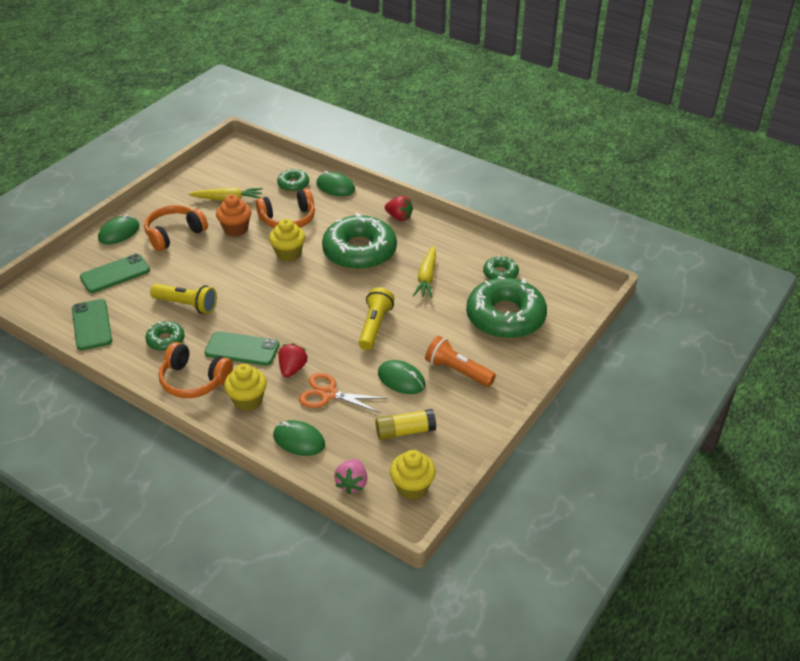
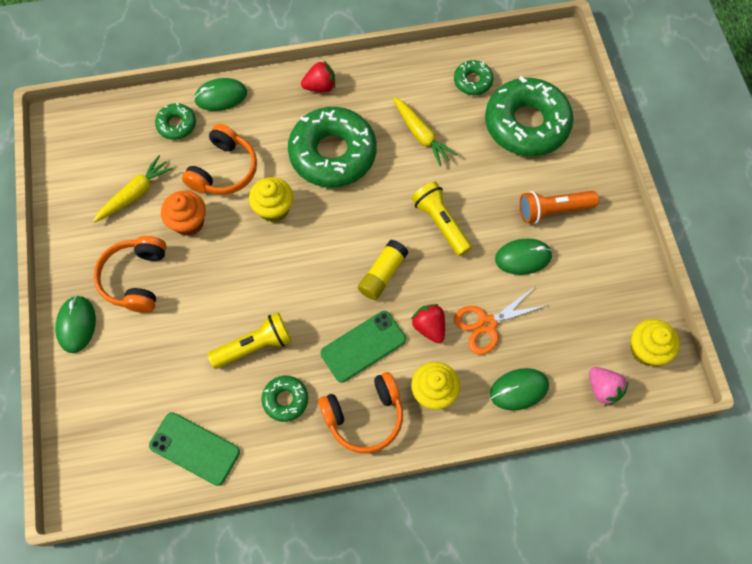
camera: 45 degrees left, 25 degrees up
(115, 274) = (139, 374): green phone -> none
(405, 431) = (583, 304): yellow glue stick -> yellow glue stick (382, 274)

